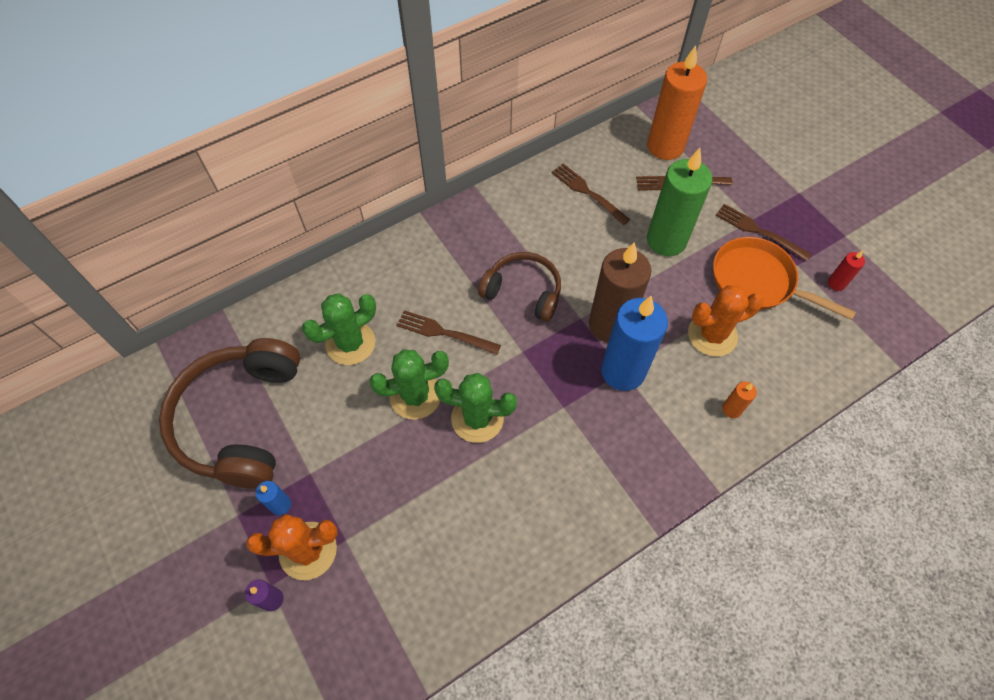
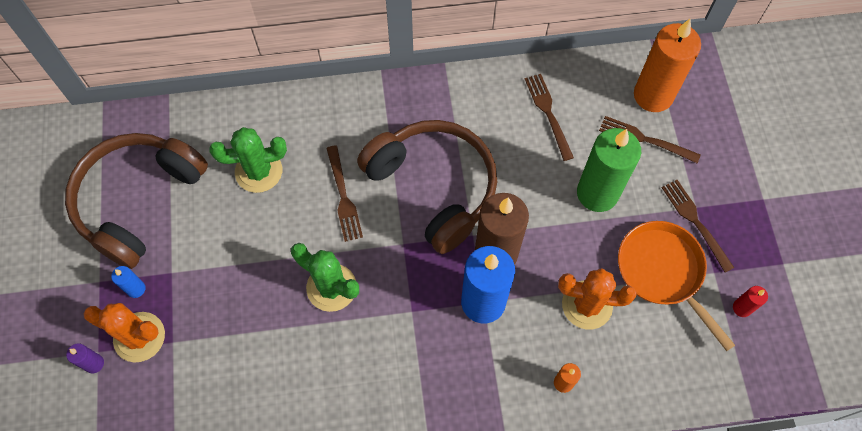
camera: 25 degrees right, 5 degrees up
(415, 396) = (289, 243): green cactus -> none
(444, 333) = (343, 196): brown fork -> brown fork turned 150 degrees counterclockwise
(523, 291) = (434, 187): brown headphones -> brown headphones, size x1.68

